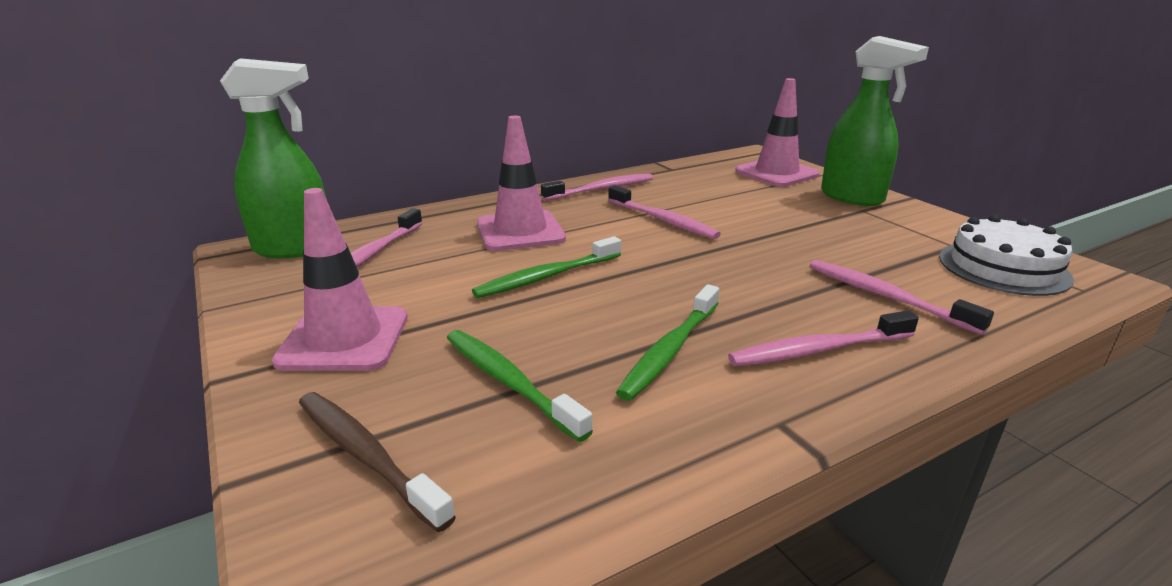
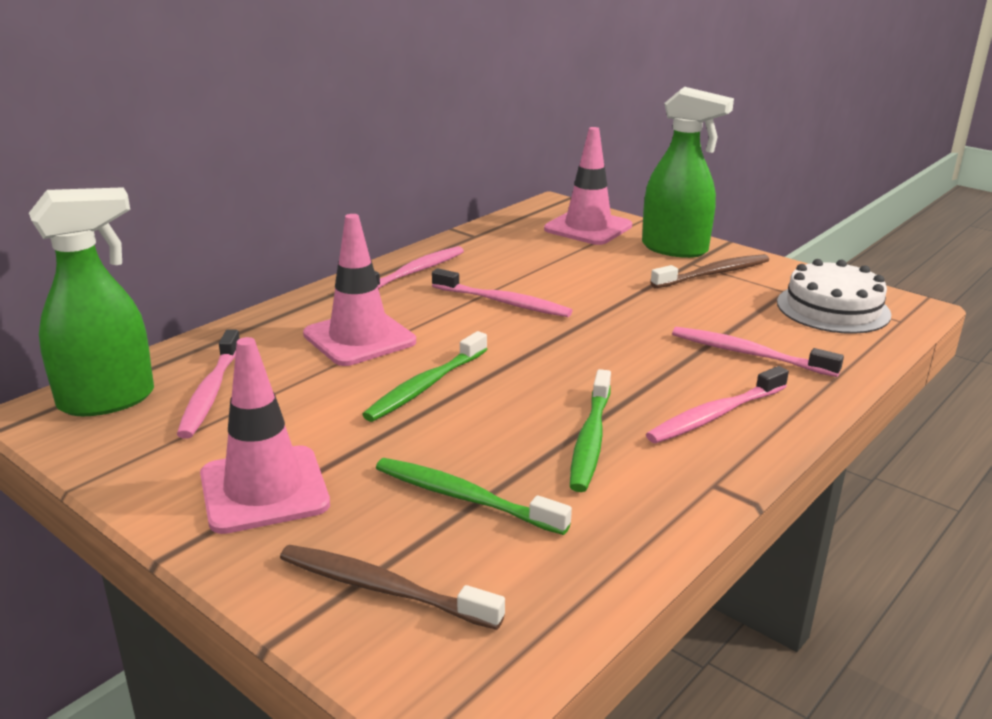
camera: 20 degrees left, 0 degrees up
(881, 221) = (713, 274): none -> brown toothbrush

